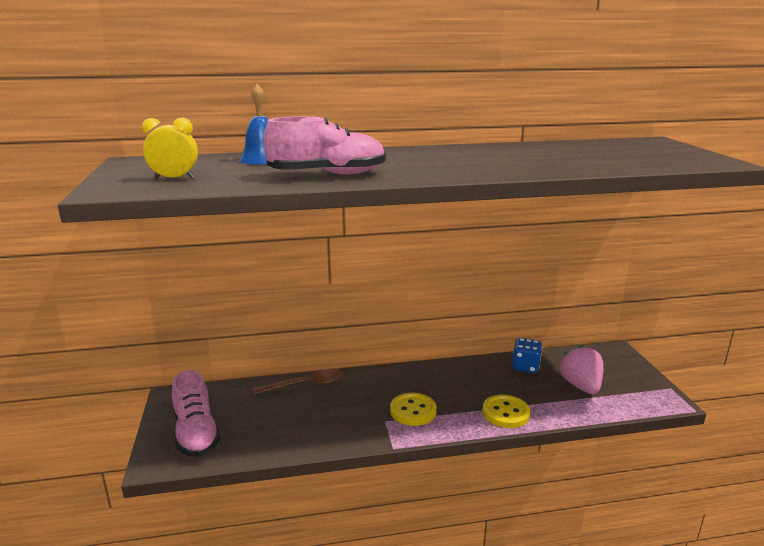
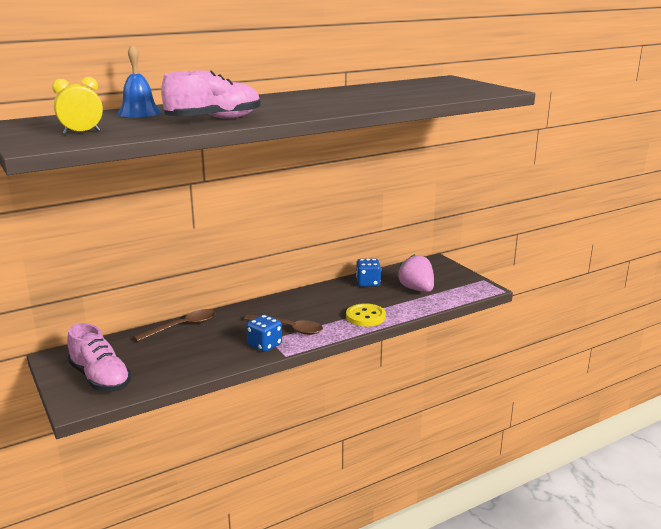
camera: 20 degrees left, 0 degrees up
(377, 428) = (264, 345): none -> blue dice
(413, 411) = (289, 328): yellow button -> brown spoon

